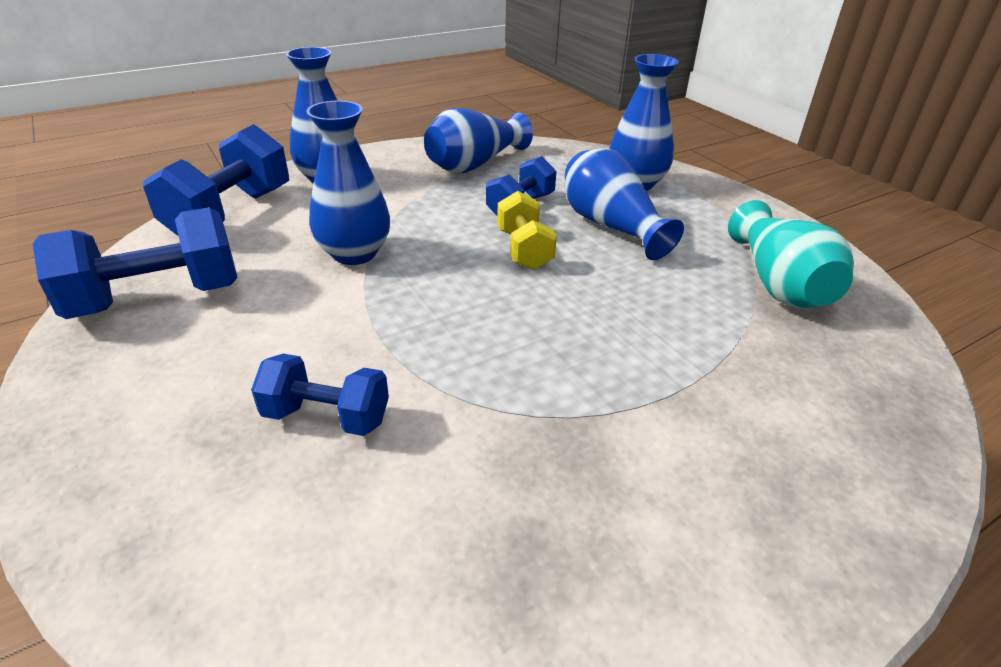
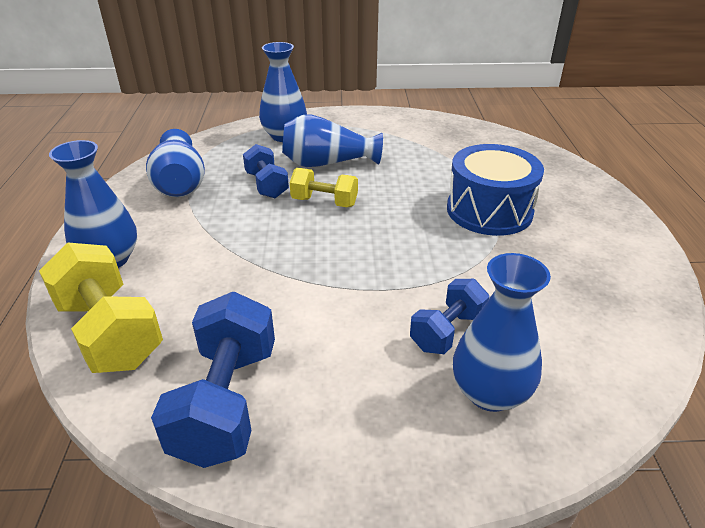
camera: 60 degrees left, 0 degrees up
(230, 214) = (110, 332): blue dumbbell -> yellow dumbbell
(354, 253) = (258, 275): blue vase -> blue vase (490, 392)
(647, 389) = (489, 210): none -> blue drum
(778, 284) = (430, 140): turquoise vase -> none

